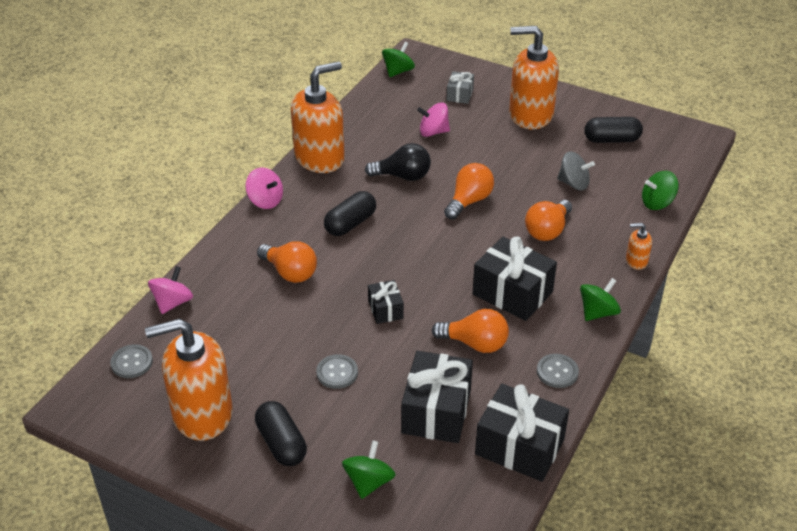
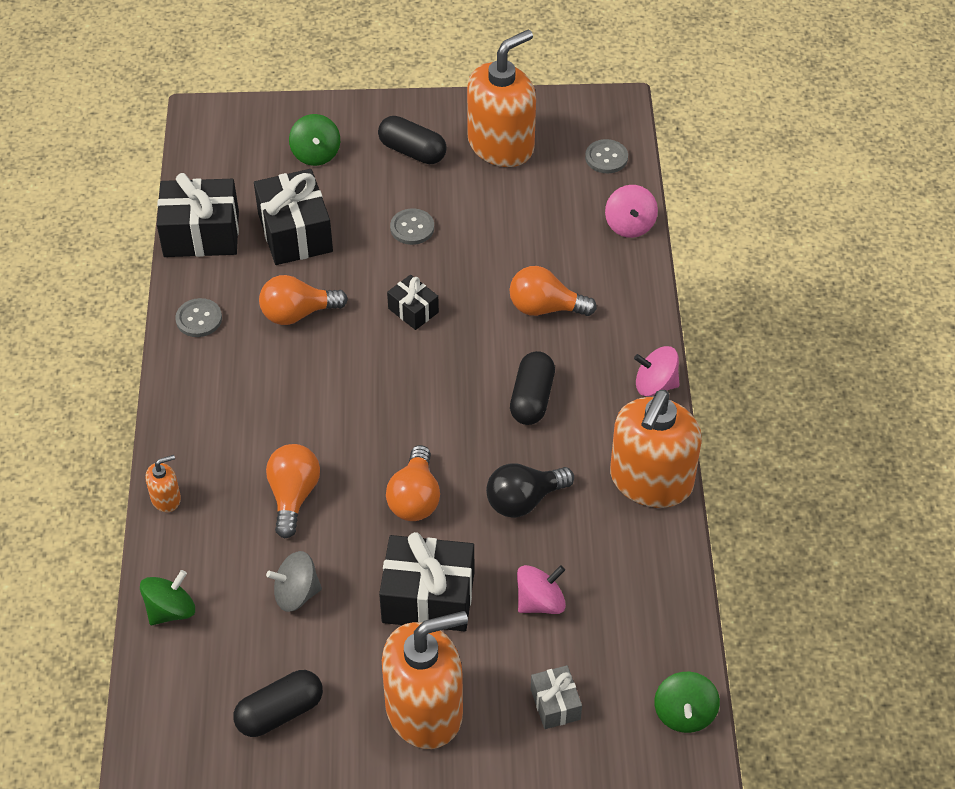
camera: 150 degrees right, 10 degrees up
(512, 293) = (290, 389): black gift -> black gift (428, 597)
(598, 312) = (185, 406): green spinning top -> none

